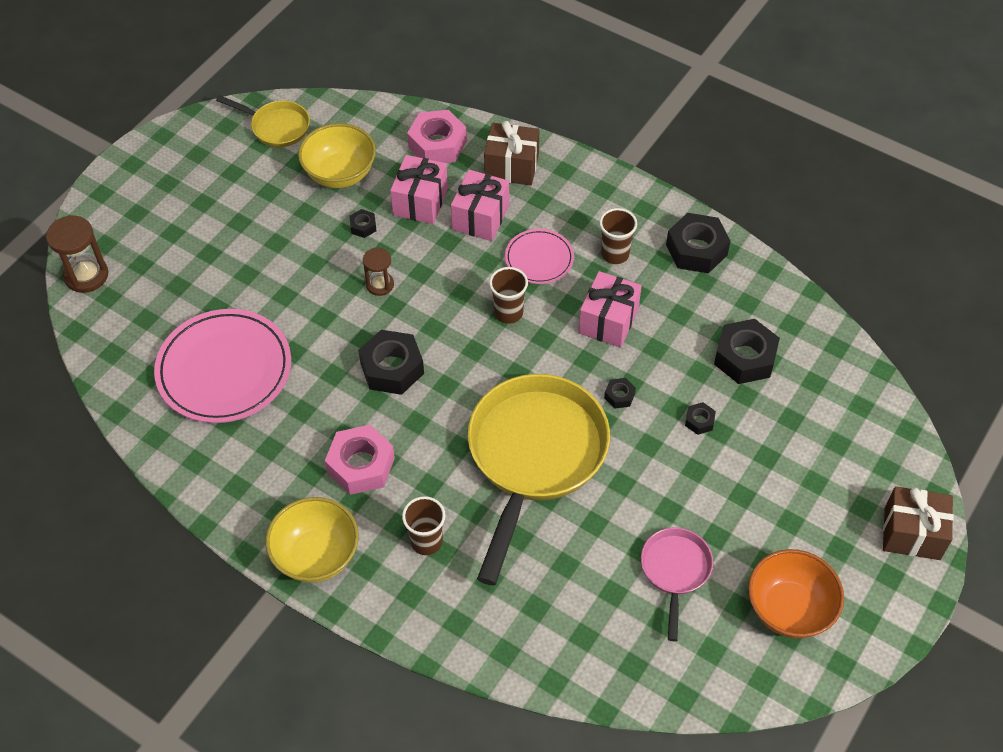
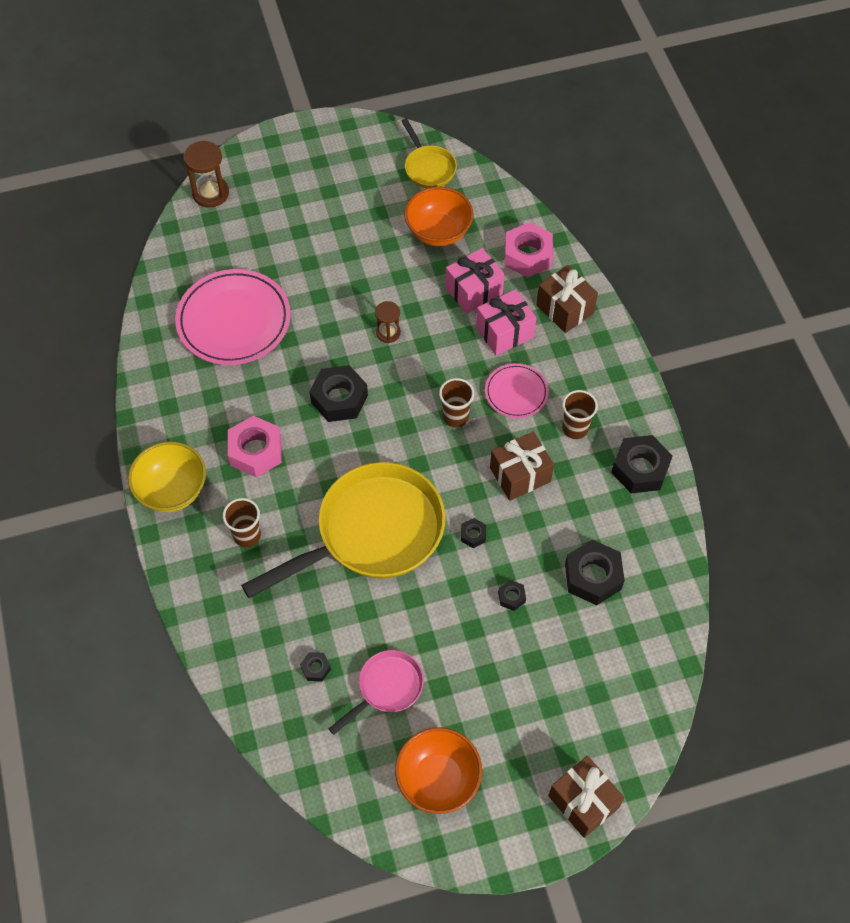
camera: 40 degrees right, 5 degrees up
(340, 174) = (438, 232): yellow bowl -> orange bowl
(363, 226) = (417, 282): black nut -> black nut (316, 668)
(608, 321) = (520, 475): pink gift -> brown gift

